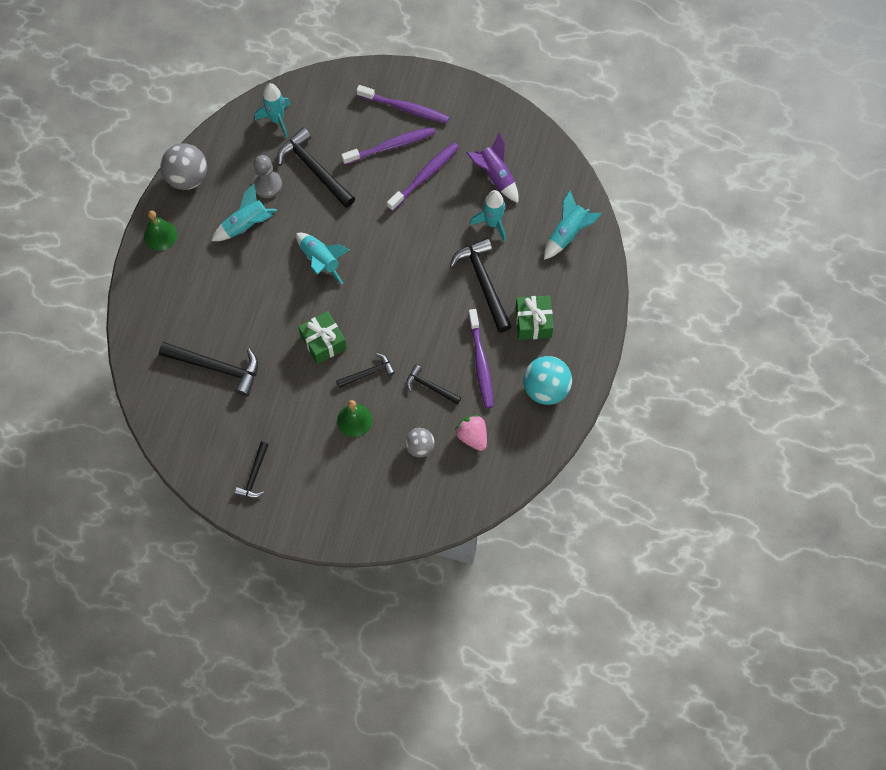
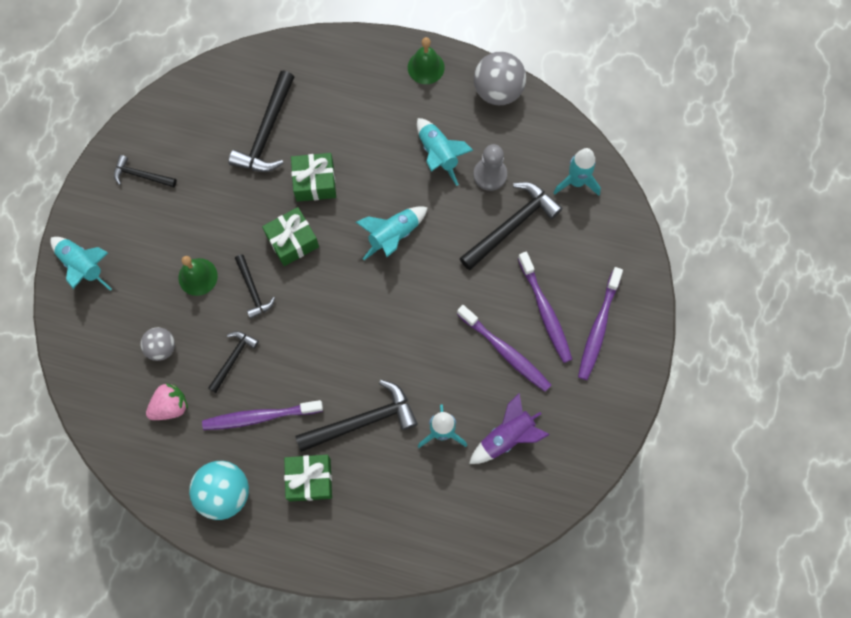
camera: 90 degrees right, 5 degrees up
(268, 325) = (315, 182): none -> green gift
(568, 233) = (428, 526): turquoise rocket -> turquoise rocket (83, 266)

